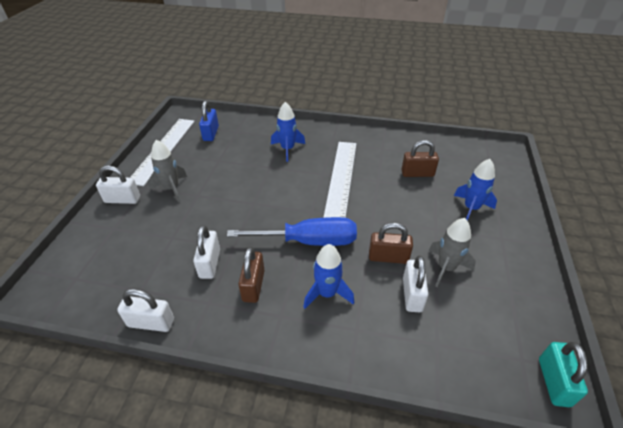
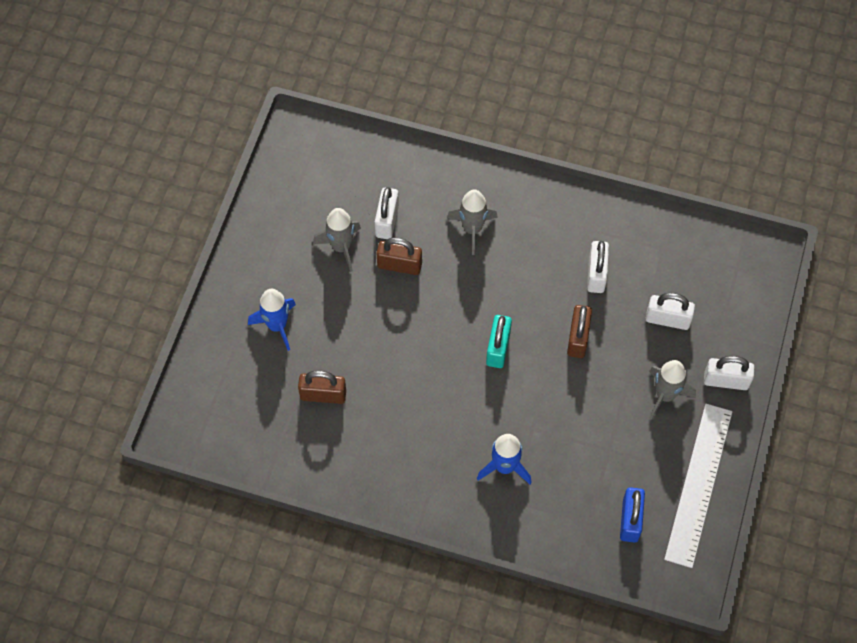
camera: 175 degrees left, 20 degrees up
(151, 323) = (643, 214): white padlock -> white padlock (667, 319)
(253, 286) = (547, 244): brown padlock -> brown padlock (578, 338)
(309, 241) = (485, 294): blue screwdriver -> none
(327, 293) = (472, 229): blue rocket -> grey rocket
(341, 177) = (431, 396): white ruler -> none
(553, 382) = (294, 137): turquoise padlock -> turquoise padlock (498, 348)

